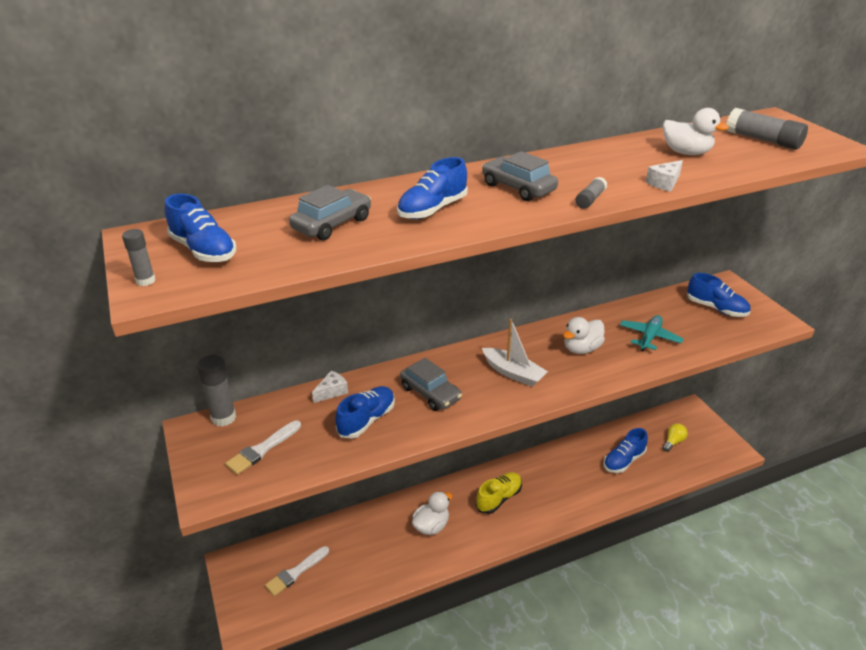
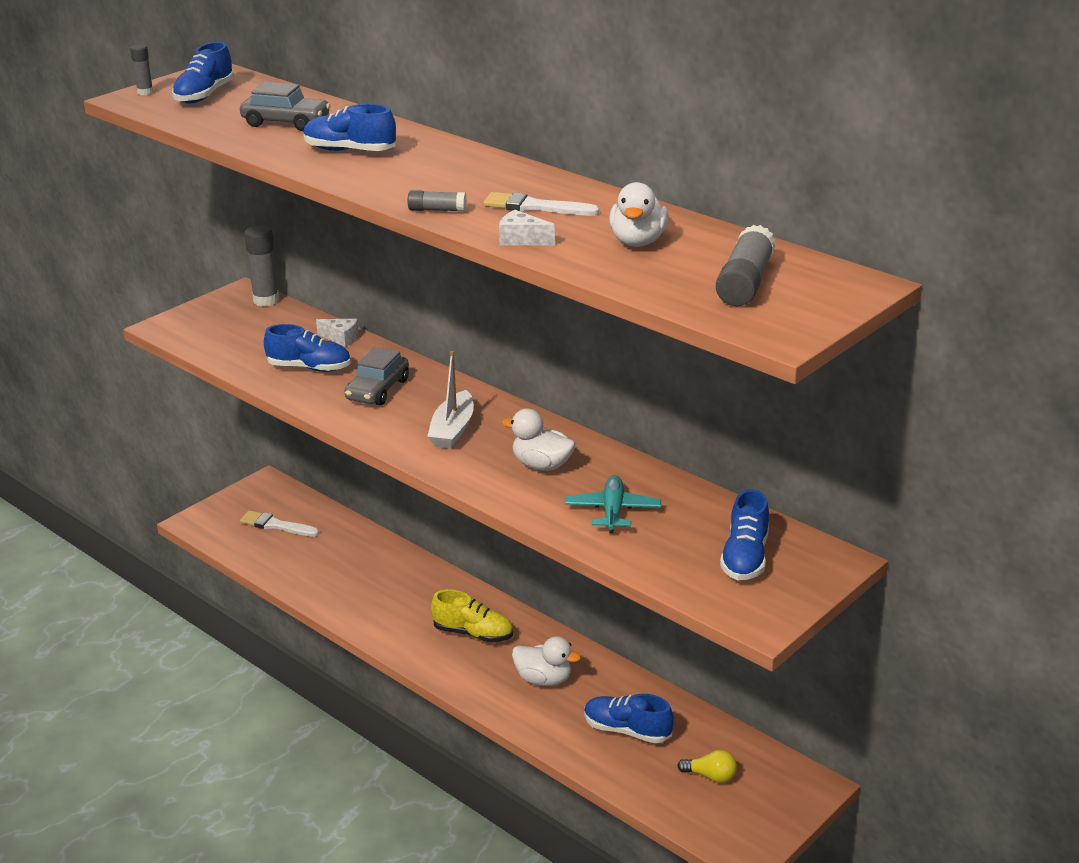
camera: 65 degrees right, 5 degrees down
(262, 449) = (235, 331): white brush -> white brush (535, 207)
(431, 526) = (394, 594): white duck -> white duck (543, 679)
(518, 188) = (436, 175): grey car -> none
(649, 337) = (613, 511): turquoise plane -> turquoise plane turned 90 degrees counterclockwise

